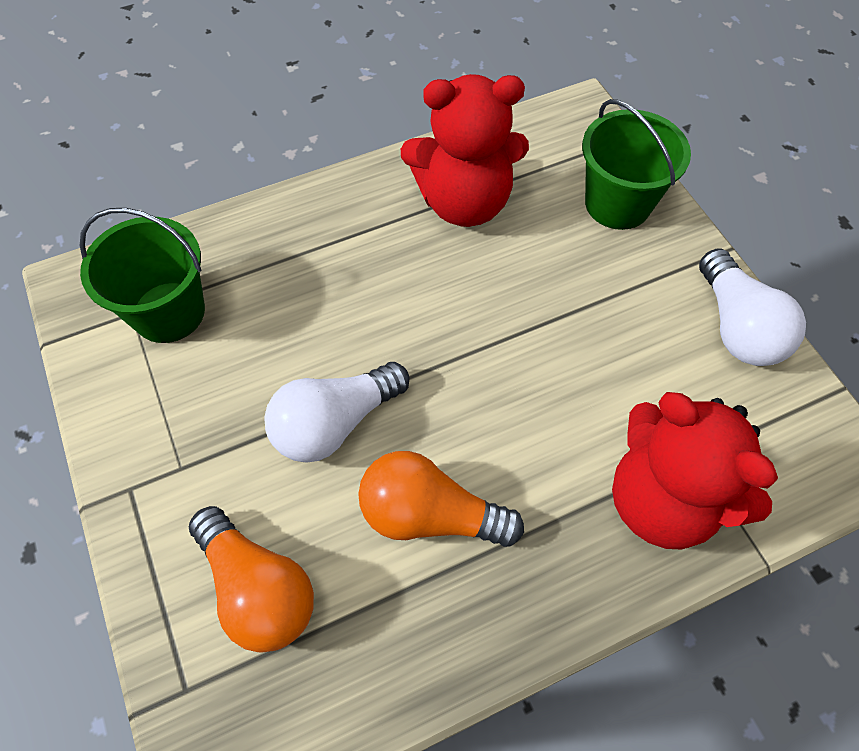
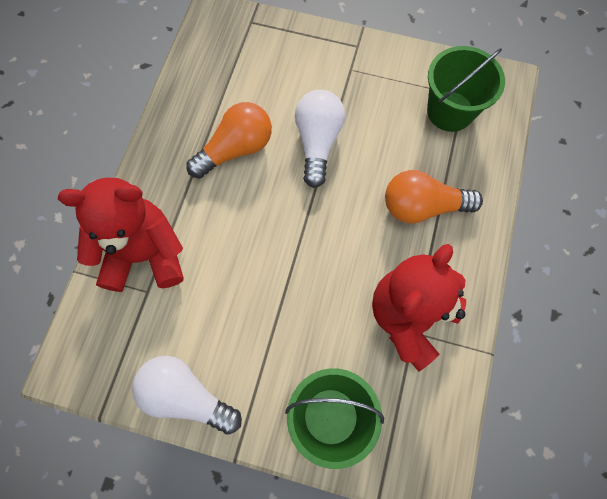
camera: 130 degrees right, 10 degrees up
(258, 589) = (266, 66): orange light bulb -> orange light bulb (422, 206)

